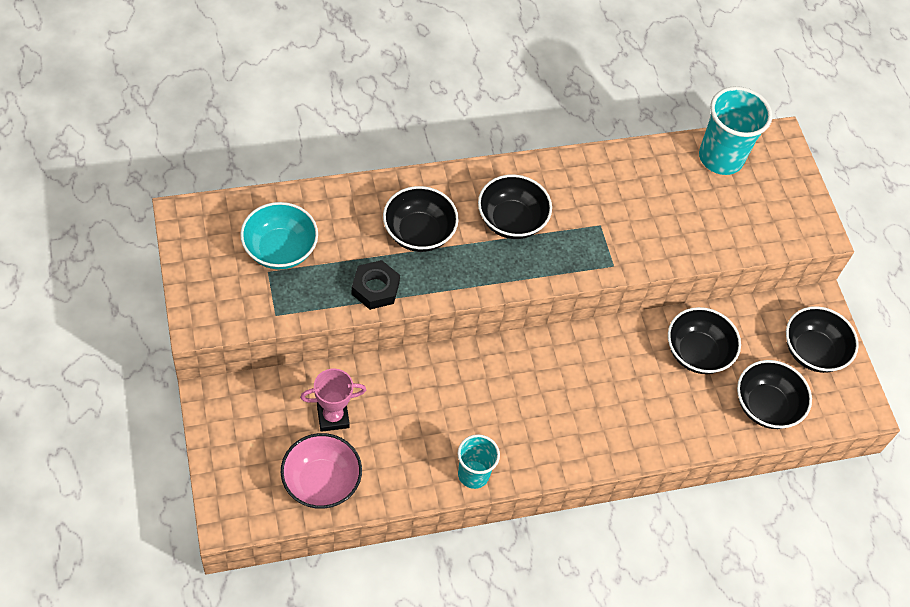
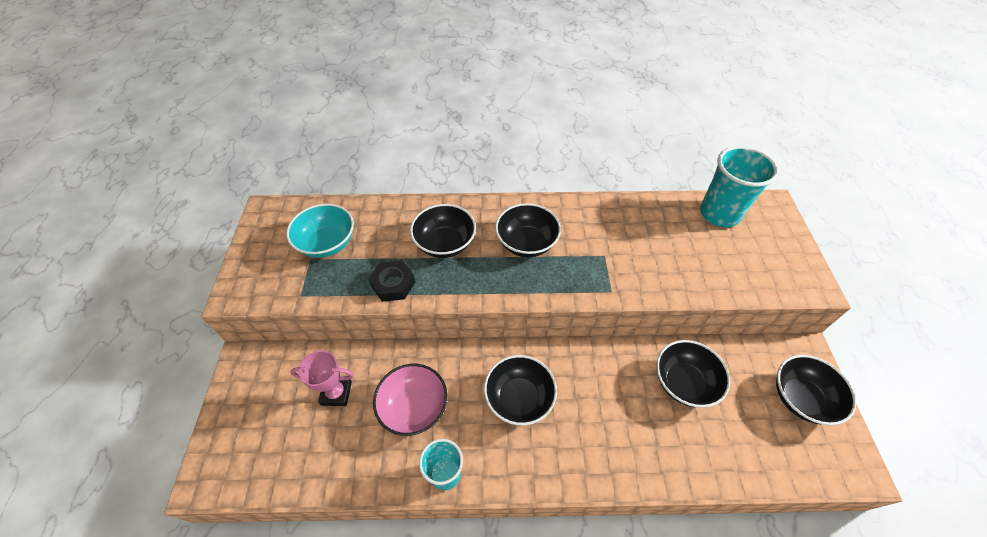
camera: 20 degrees right, 5 degrees down
(321, 482) = (302, 456): pink bowl -> pink bowl (414, 407)
(766, 406) = (751, 448): black bowl -> black bowl (519, 398)

